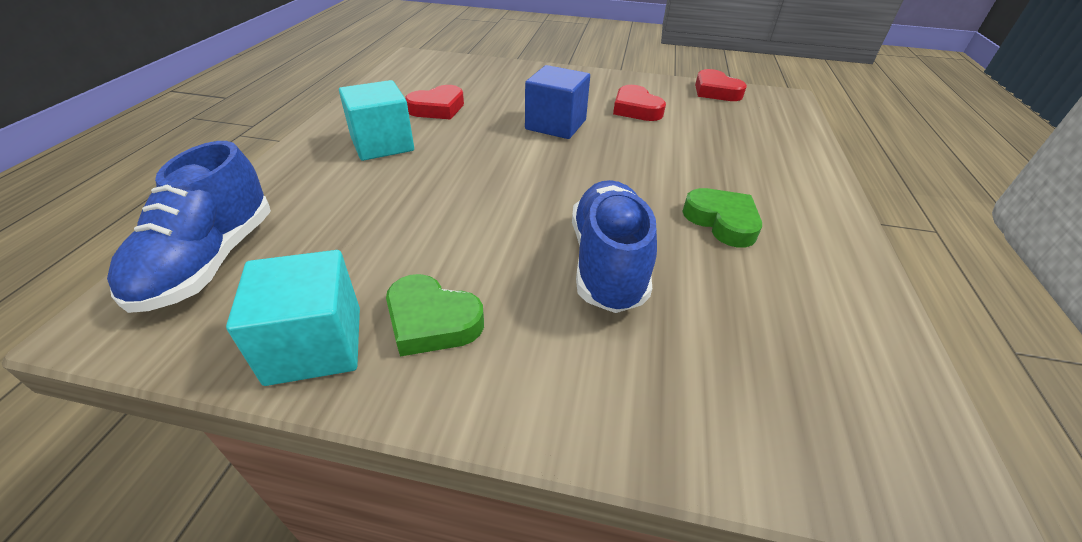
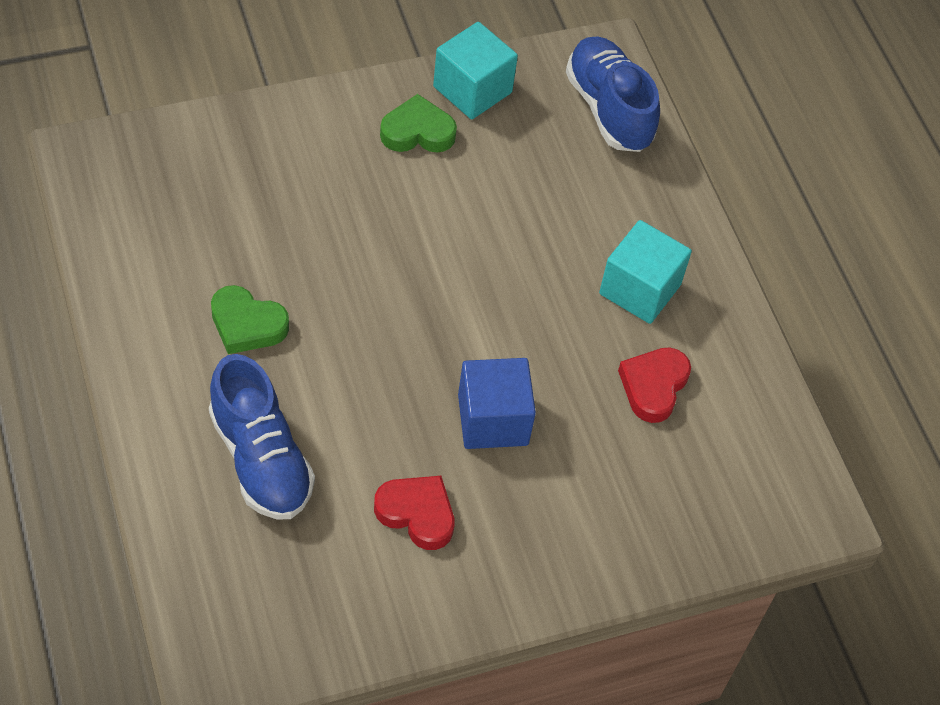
camera: 145 degrees right, 15 degrees up
(607, 263) = (327, 230): blue shoe -> blue shoe (261, 459)
(715, 91) = (325, 639): red heart -> none

